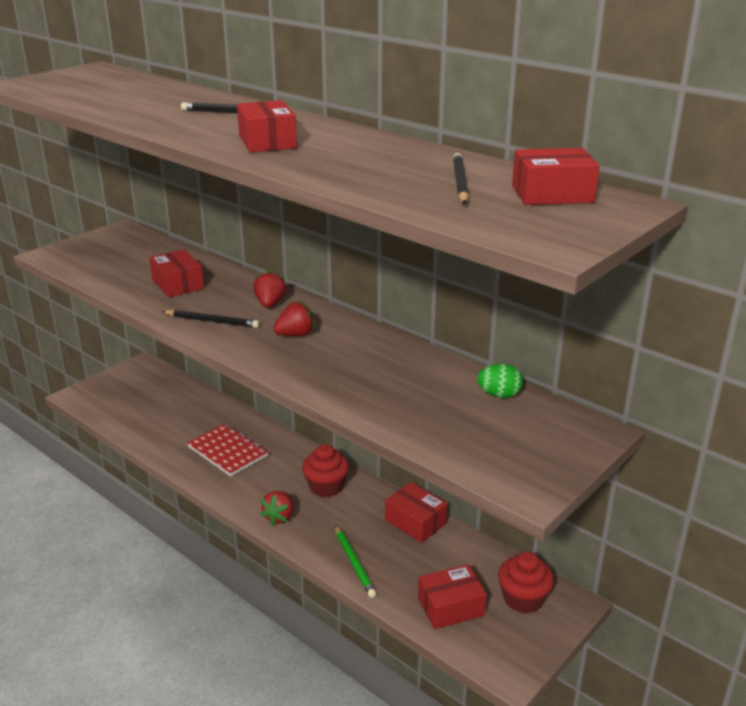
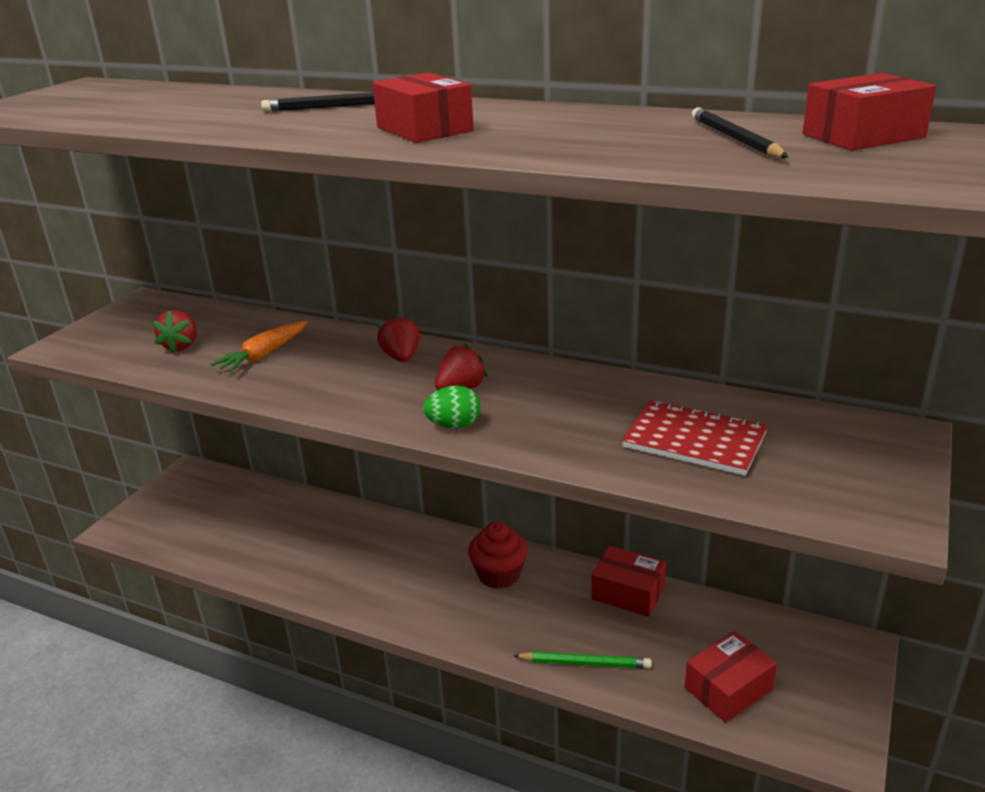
camera: 15 degrees left, 0 degrees up
(177, 284) = (263, 354): red box -> orange carrot
(212, 321) = (340, 392): black pencil -> none
(228, 451) = (354, 557): red notebook -> red notebook (694, 440)
(279, 517) = (462, 627): red strawberry -> red strawberry (181, 346)
(354, 563) = (585, 663): green pencil -> green pencil turned 45 degrees counterclockwise
(499, 395) = (760, 414): green egg -> green egg (454, 425)
(523, 599) = (802, 656): red cupcake -> none

